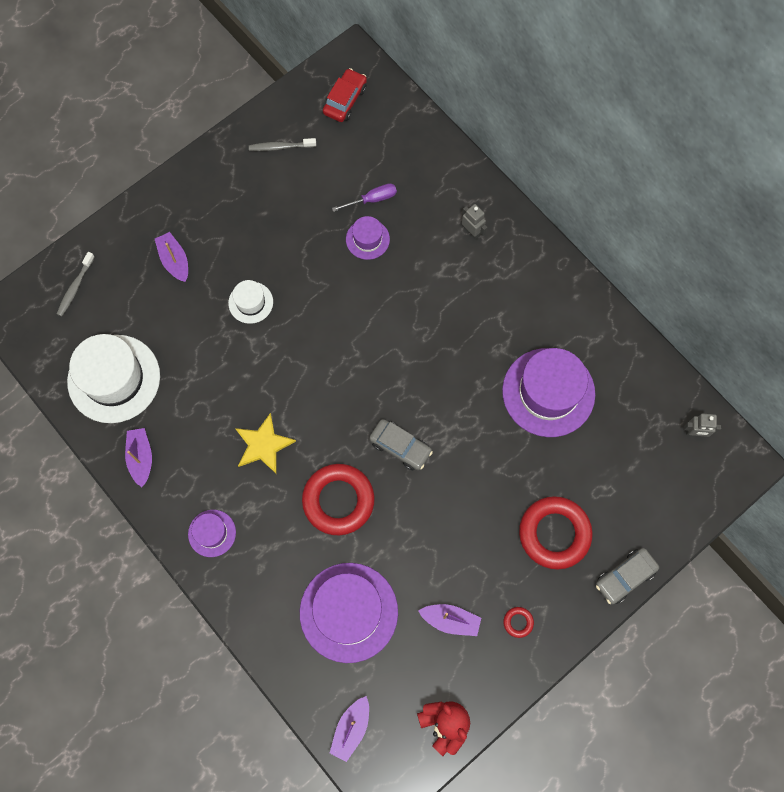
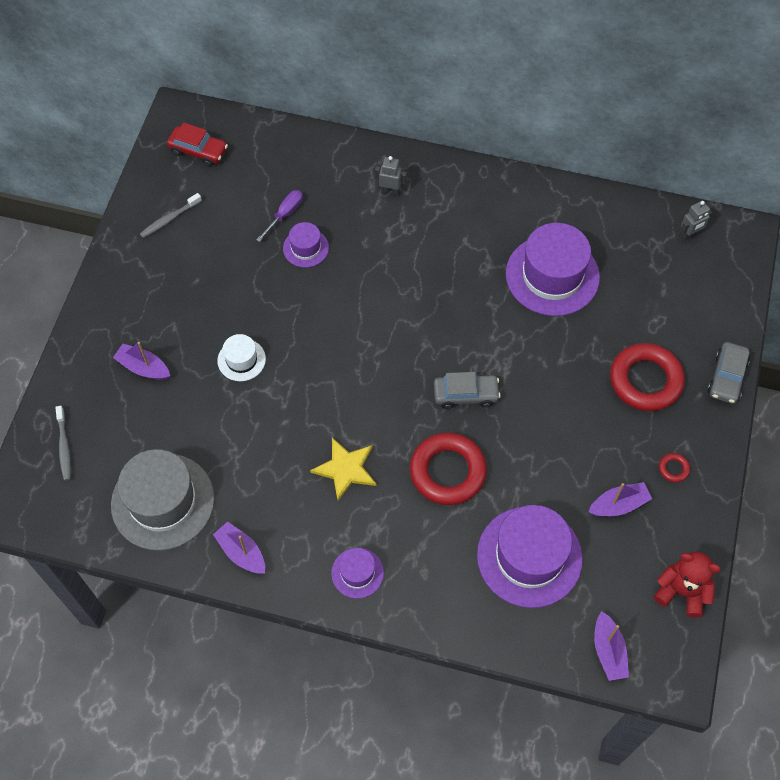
camera: 35 degrees left, 10 degrees down
(114, 378) = (163, 501): white hat -> grey hat
(345, 100) = (198, 150): red car -> red car turned 120 degrees clockwise

